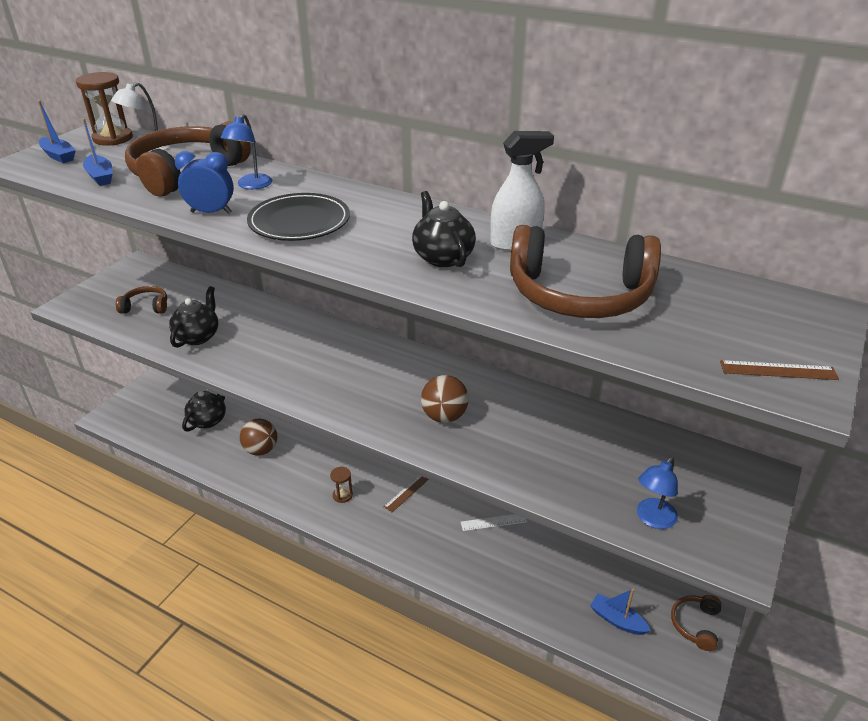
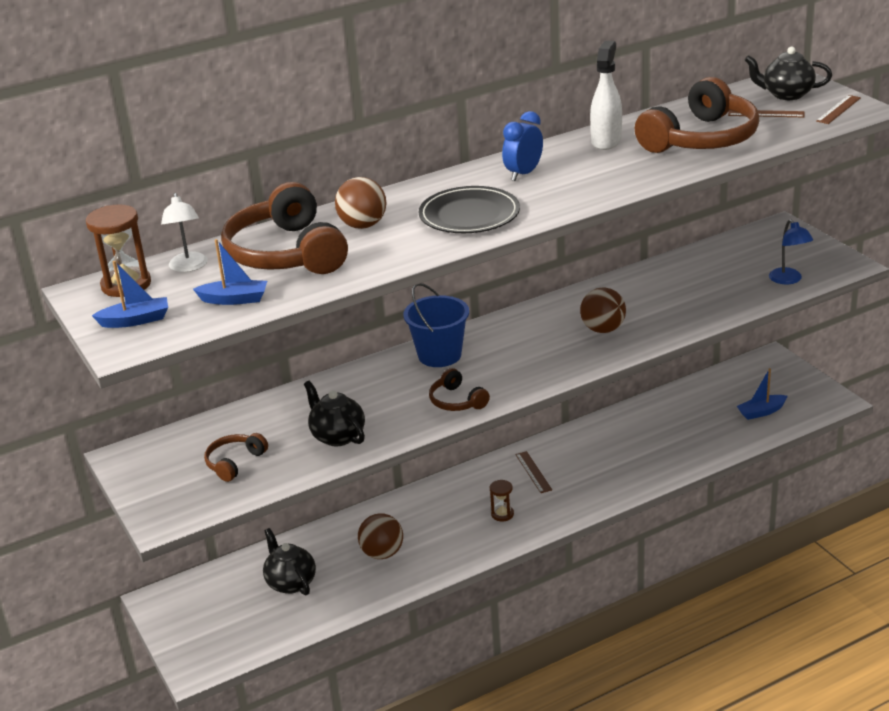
camera: 55 degrees left, 5 degrees down
(211, 212) = (400, 251): blue clock -> blue clock (523, 174)
(251, 185) = (363, 225): blue lamp -> brown ball
(339, 342) = (439, 355): none -> blue bucket
(443, 257) = (599, 171): black teapot -> black teapot (786, 94)
(493, 522) = (613, 436): white ruler -> none
(695, 625) = (791, 379): brown headphones -> brown headphones (456, 401)
(696, 319) = (766, 114): none -> brown ruler

